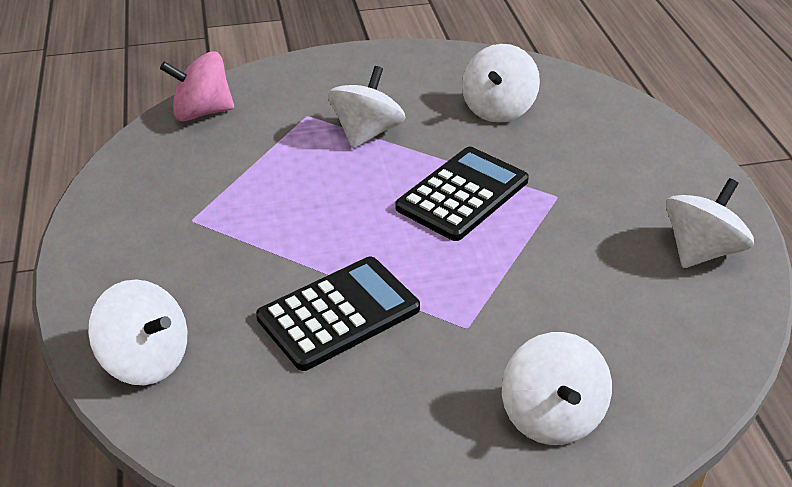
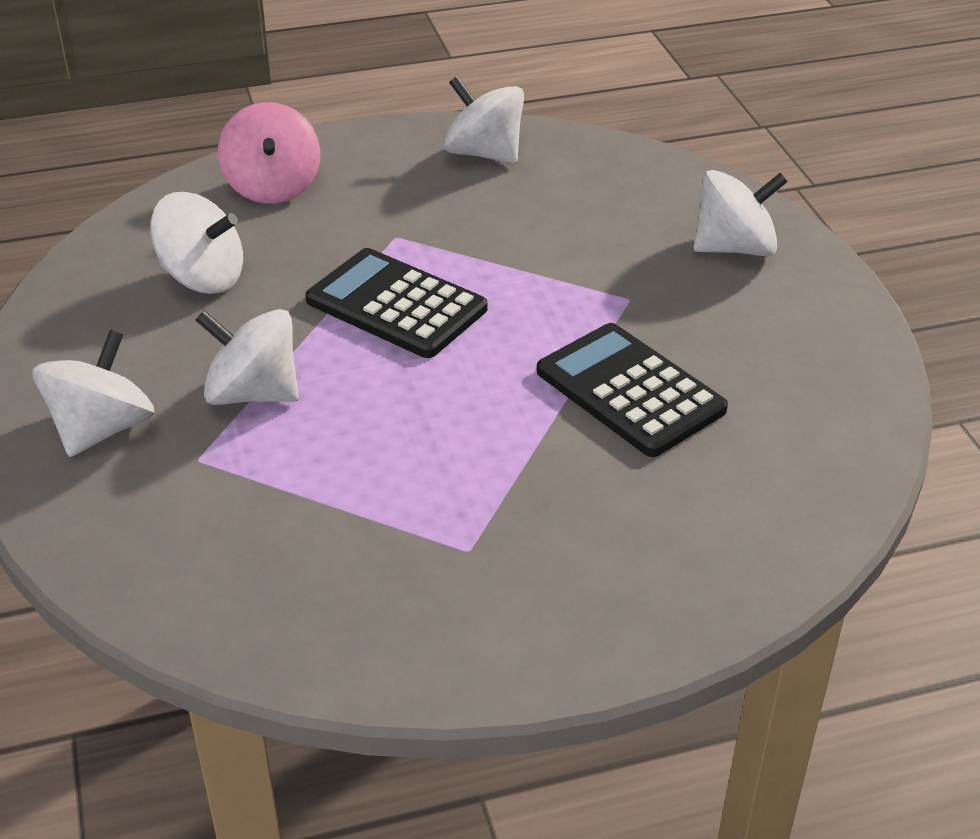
camera: 95 degrees left, 0 degrees up
(146, 360) = (748, 543): white spinning top -> white spinning top (102, 429)
(202, 112) = (175, 587): pink spinning top -> pink spinning top (273, 187)

